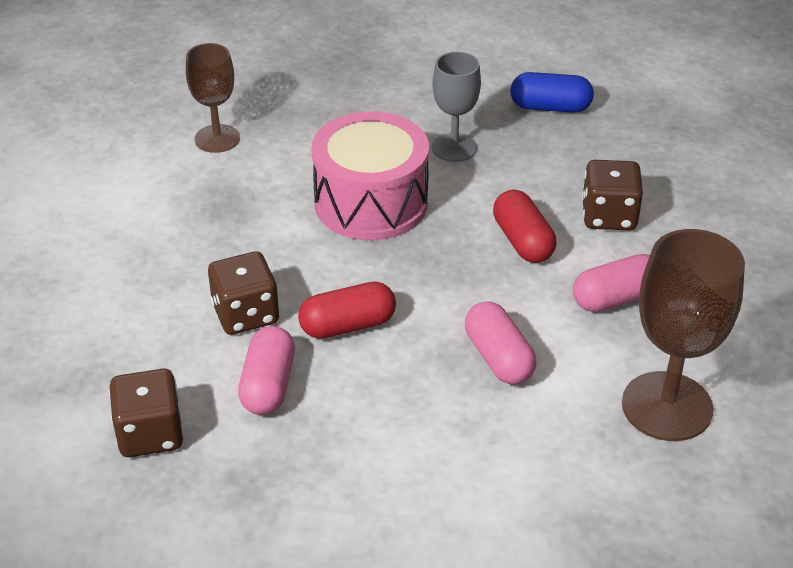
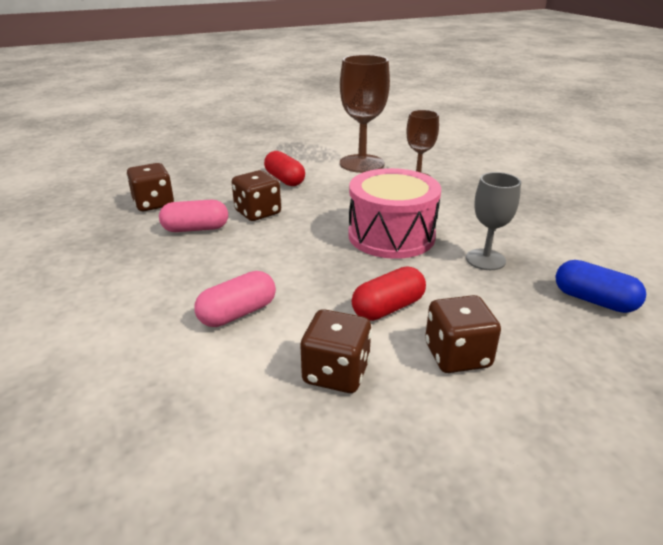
camera: 75 degrees right, 10 degrees down
(347, 325) = (257, 246): red capsule -> red capsule (285, 180)
(550, 107) = (594, 300): blue capsule -> blue capsule turned 45 degrees counterclockwise
(616, 298) = (336, 373): pink capsule -> brown dice
(667, 406) = (188, 425): brown goblet -> brown goblet (362, 163)

